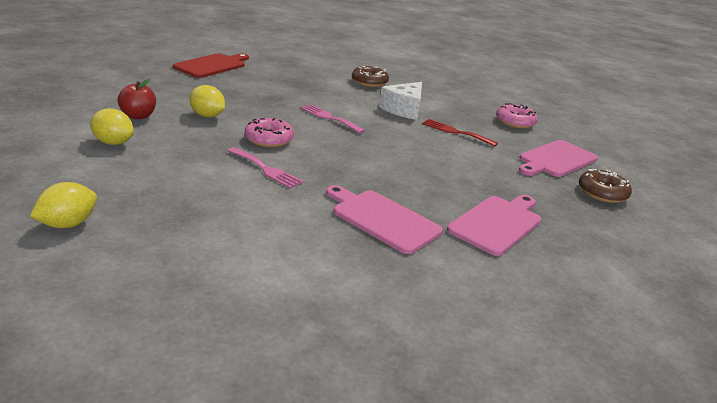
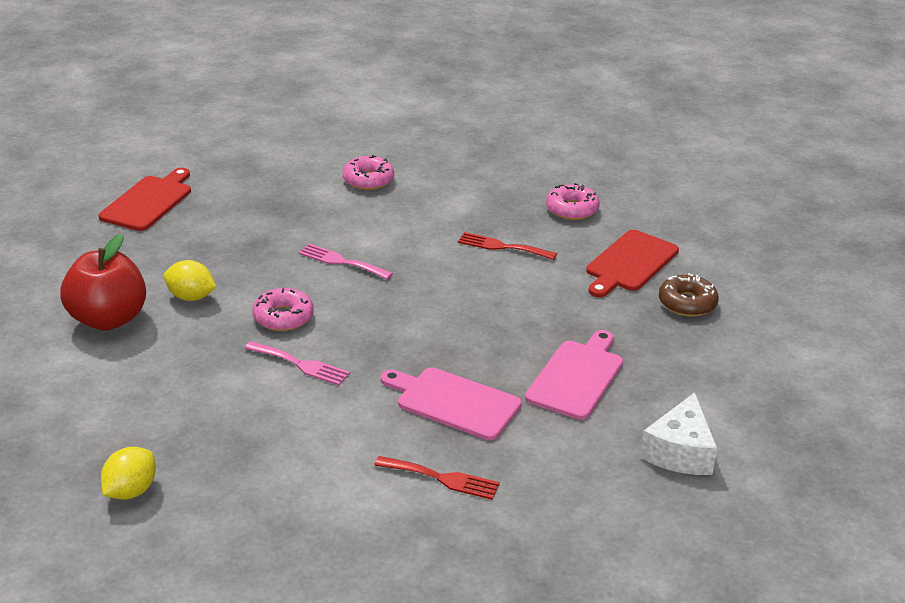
camera: 10 degrees left, 5 degrees up
(113, 143) = (106, 369): yellow lemon -> none
(138, 116) = (108, 319): red apple -> red apple, size x1.76
(350, 274) = (442, 478): none -> red fork
(369, 82) = (368, 180): brown donut -> pink donut
(404, 109) = (428, 222): white cheese -> white cheese (680, 452)
(556, 160) = (630, 263): pink cutting board -> red cutting board

